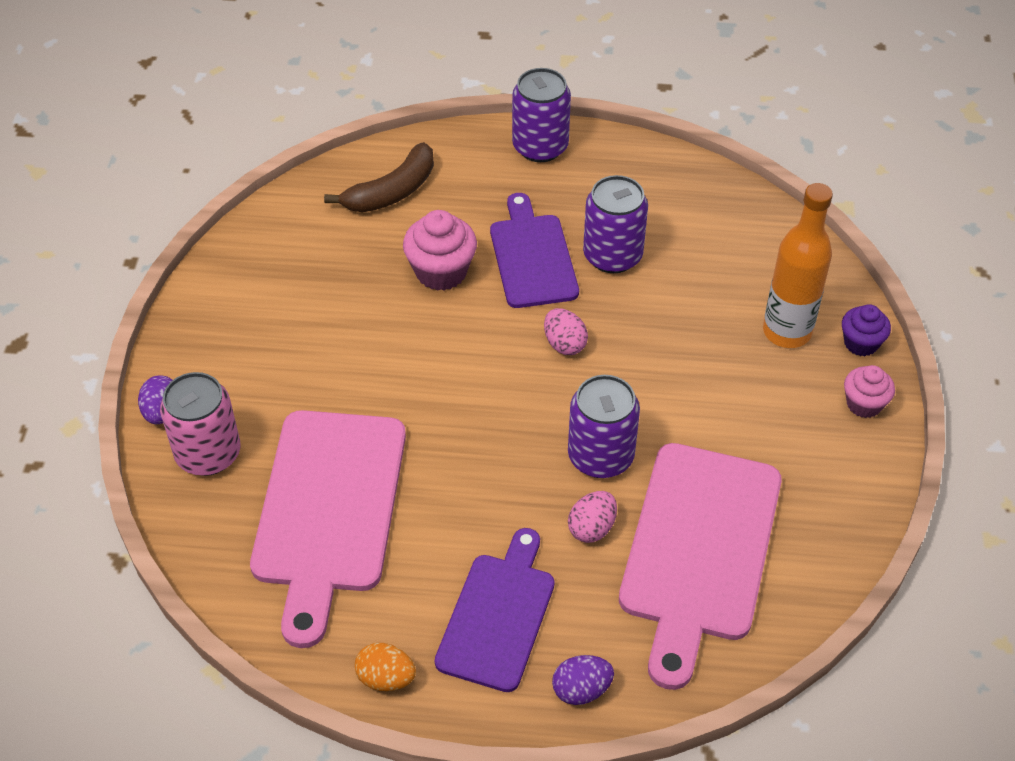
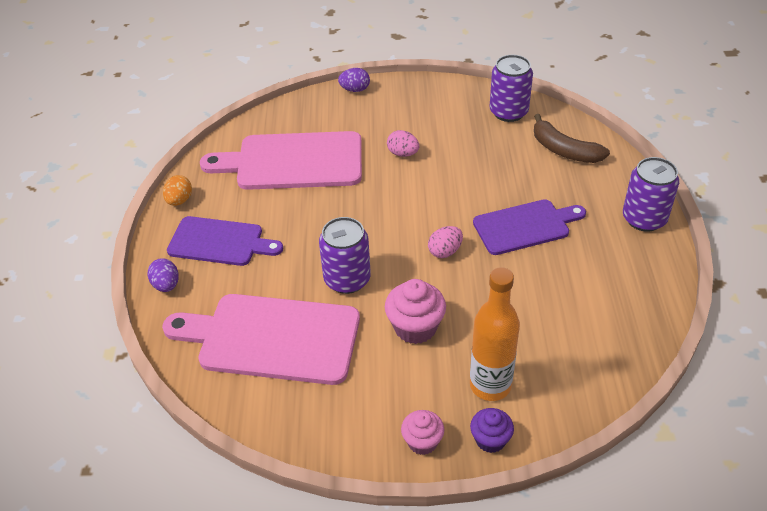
camera: 85 degrees right, 5 degrees down
(208, 454) = (328, 111): pink can -> none
(441, 272) = (496, 183): pink cupcake -> pink cupcake (415, 327)
(592, 528) = (287, 280): pink egg -> pink egg (403, 154)
(612, 256) = (541, 270): purple can -> purple can (508, 112)

